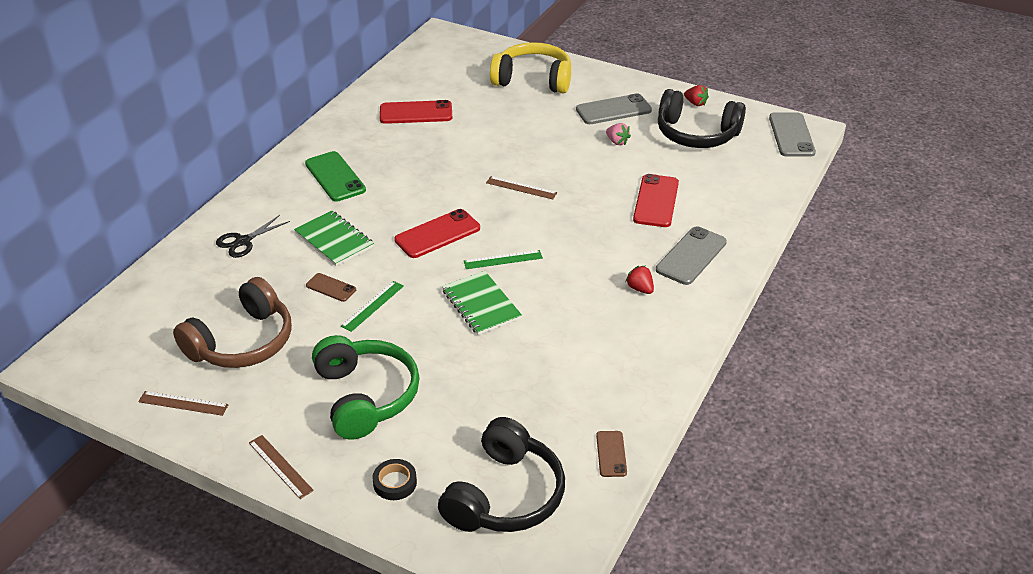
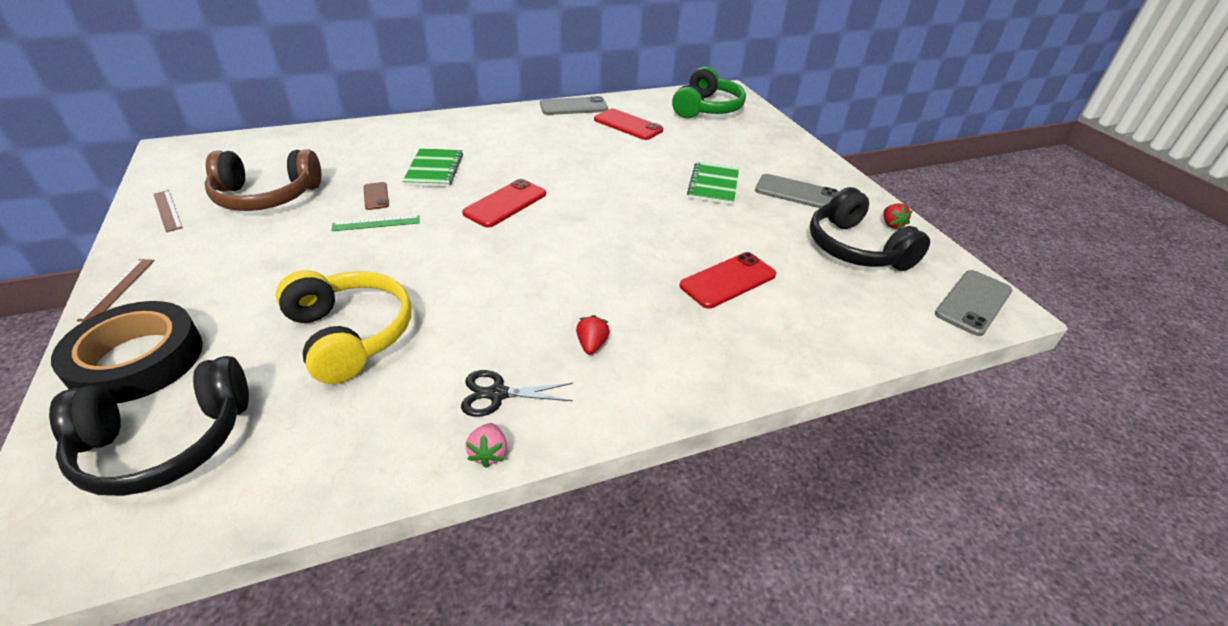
camera: 40 degrees right, 0 degrees up
(243, 241) = (384, 142): black scissors -> black scissors (497, 394)
(335, 177) = (506, 135): green phone -> none
(365, 396) = (252, 280): green headphones -> green headphones (706, 108)
(395, 483) = (137, 360): black tape -> black tape, size x2.30
(437, 234) = (505, 203): red phone -> red phone turned 60 degrees counterclockwise
(481, 304) = (444, 270): green notebook -> green notebook (713, 185)
(503, 259) = (519, 248): green ruler -> none
(521, 188) = (623, 207): brown ruler -> none
(533, 80) = (756, 143): yellow headphones -> yellow headphones (350, 335)
(611, 454) = (302, 484): brown phone -> none
(617, 142) = (763, 216): pink strawberry -> pink strawberry (489, 453)
(691, 256) = (689, 348): grey phone -> grey phone (573, 107)

